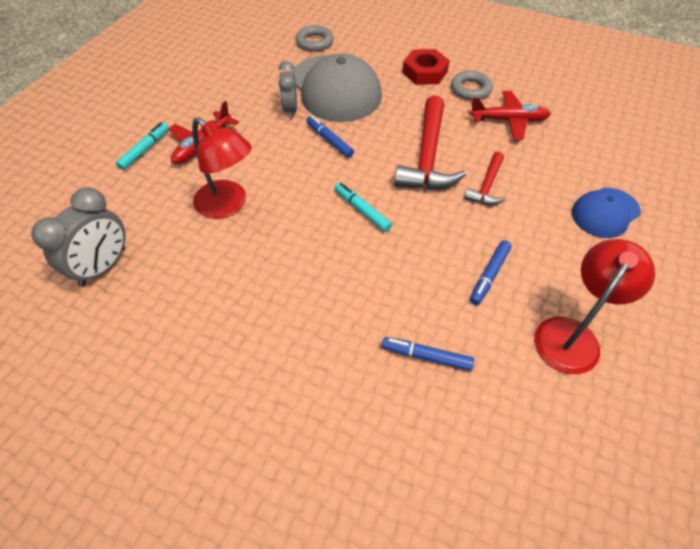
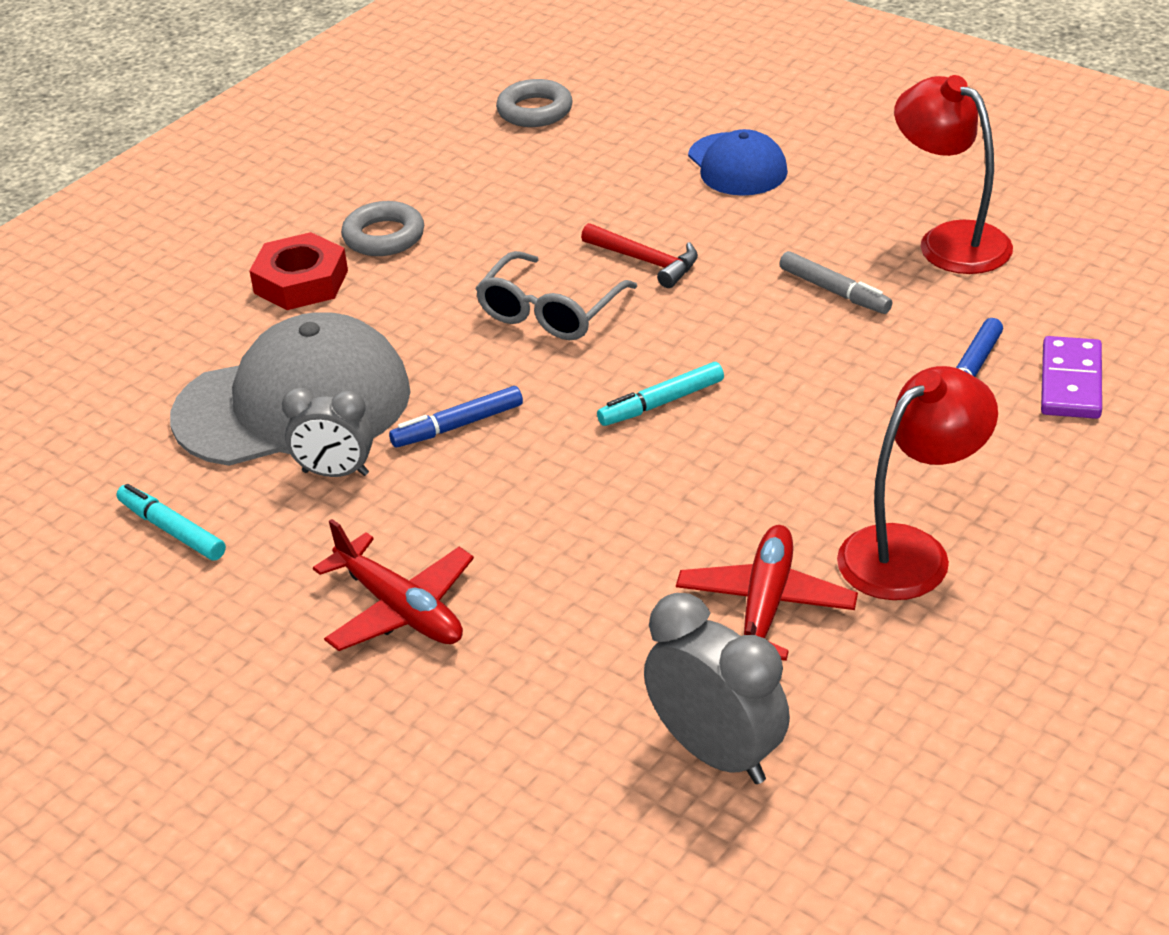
camera: 75 degrees left, 15 degrees down
(145, 149) = (374, 706): turquoise marker -> turquoise marker (172, 530)
(228, 205) = (597, 572): red lamp -> red lamp (910, 551)
(314, 42) = (101, 420): grey ring -> grey ring (535, 111)
(428, 156) = (550, 312): red hammer -> grey glasses
(430, 419) = (1070, 382): none -> purple domino
(489, 275) = (834, 291): blue marker -> grey marker
(509, 120) = (492, 211): red plane -> red plane (766, 606)

